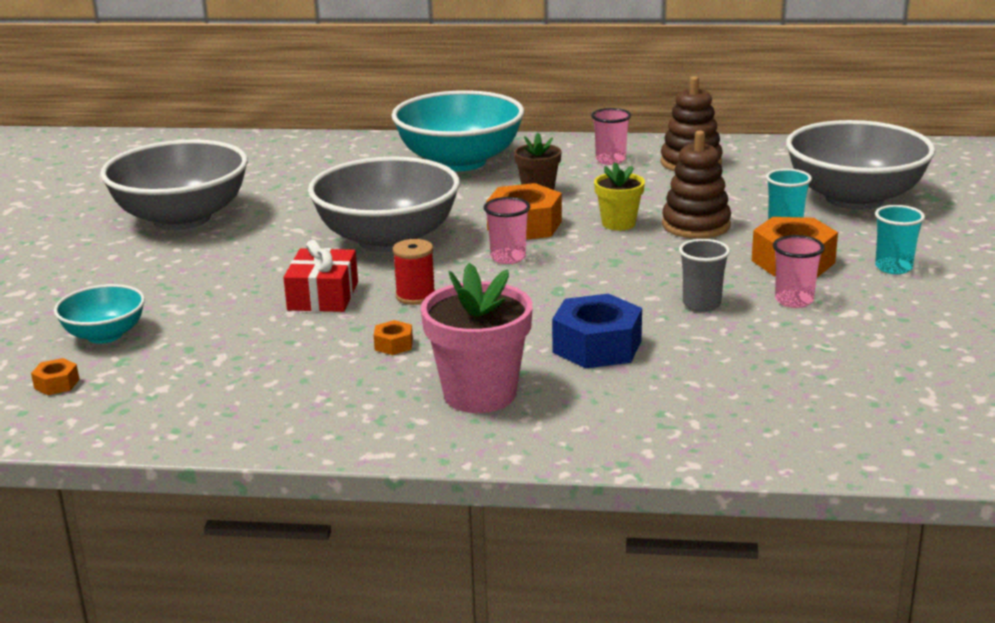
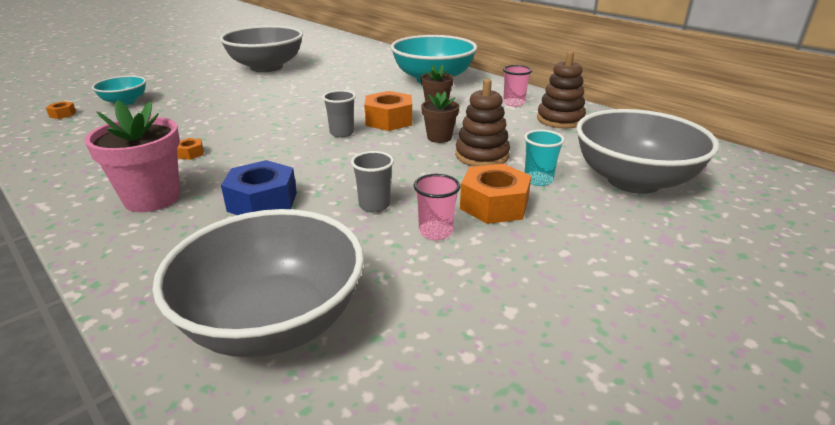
camera: 40 degrees right, 5 degrees up
(323, 296) = (226, 118): red gift -> none
(387, 239) = (314, 103): grey bowl -> grey bowl (274, 322)
(415, 296) = (257, 134): red spool -> none
(508, 258) = (342, 133): pink cup -> grey cup
(618, 223) = (439, 137): yellow flower pot -> brown flower pot
(893, 267) = (561, 243): turquoise cup -> none

